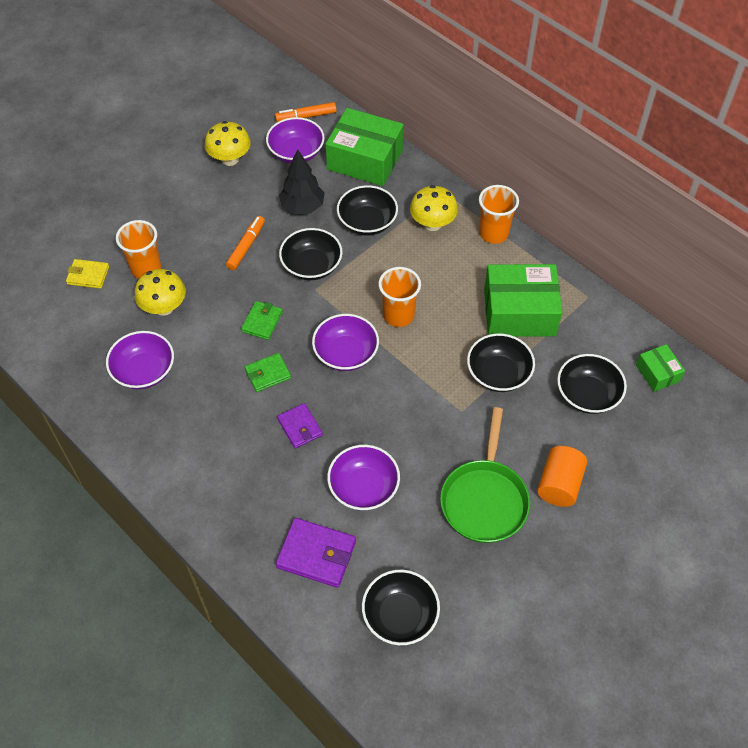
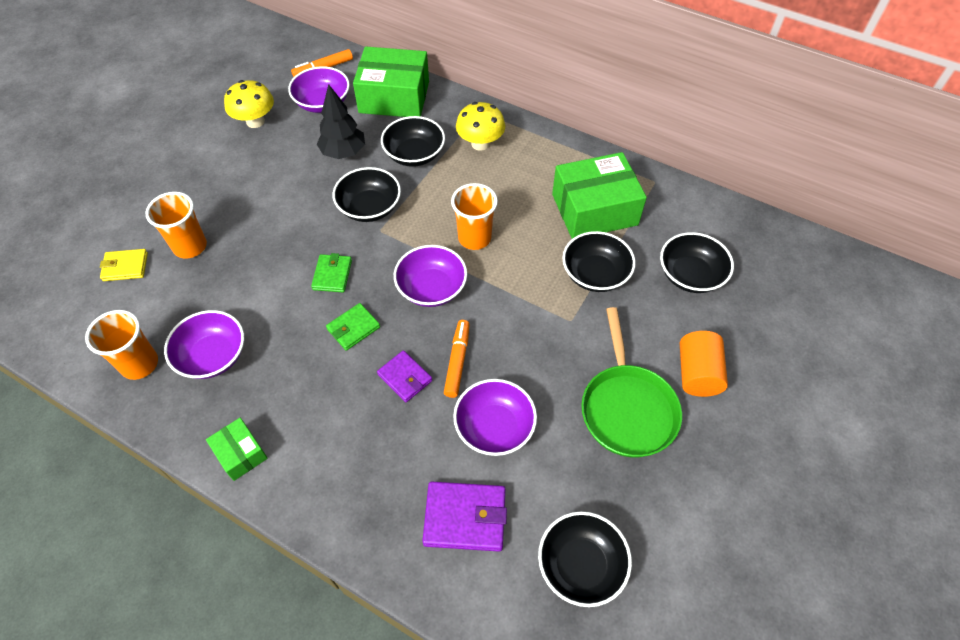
camera: 15 degrees left, 0 degrees up
(164, 307) = (220, 283): yellow mushroom -> none
(246, 246) = (294, 202): orange marker -> orange marker (457, 361)
(493, 233) = (543, 141): orange cup -> orange cup (140, 364)
(657, 373) = (749, 239): green box -> green box (240, 453)

